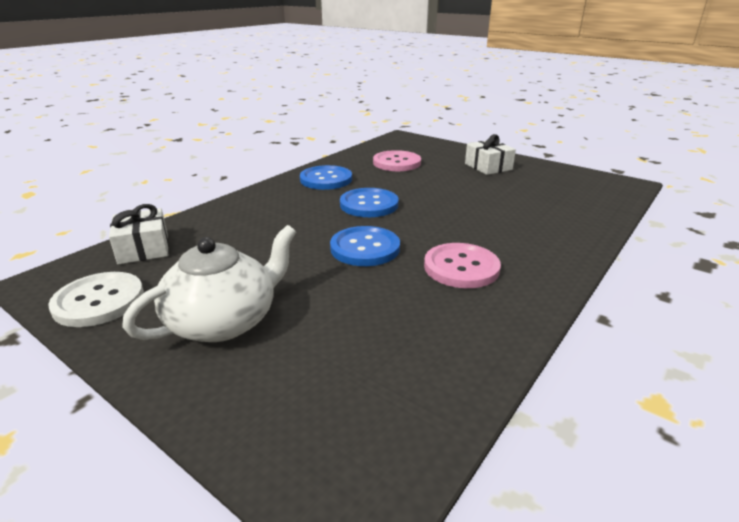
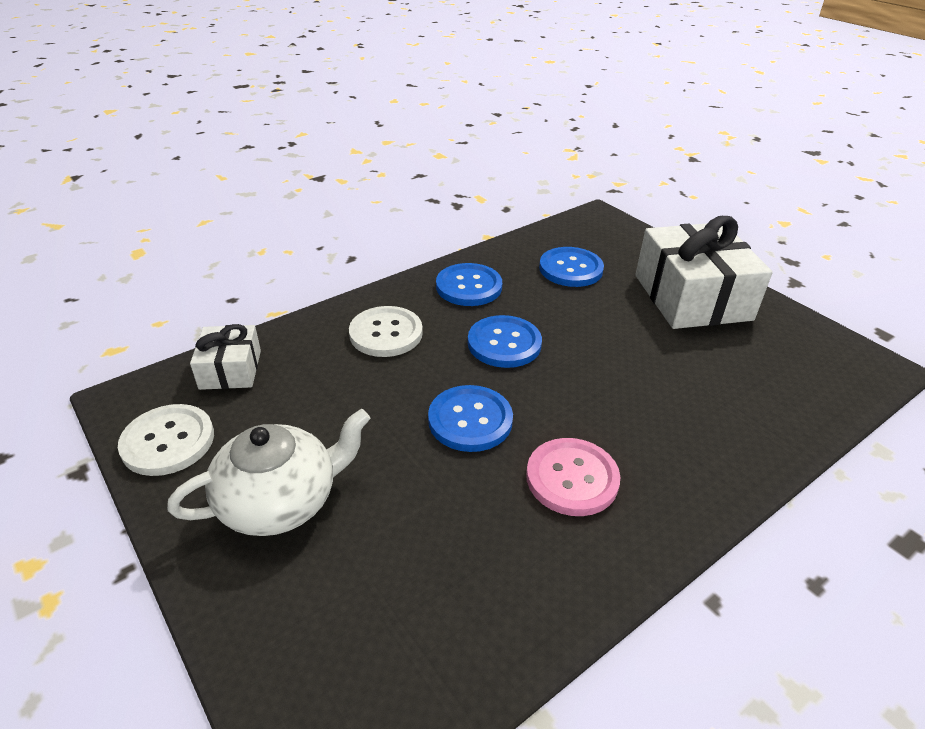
camera: 15 degrees right, 10 degrees up
(272, 211) = (386, 333): none -> white button
(396, 163) = (570, 269): pink button -> blue button
(488, 167) = (692, 297): white gift -> white gift, size x1.93

